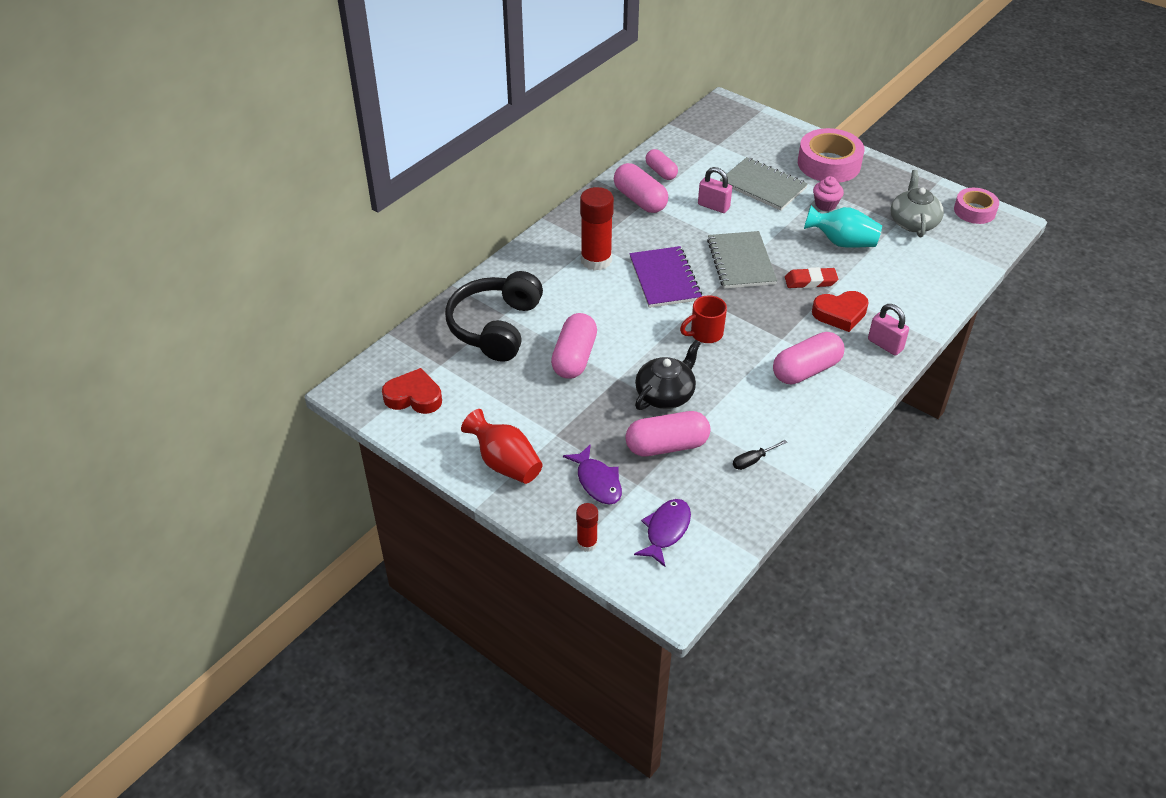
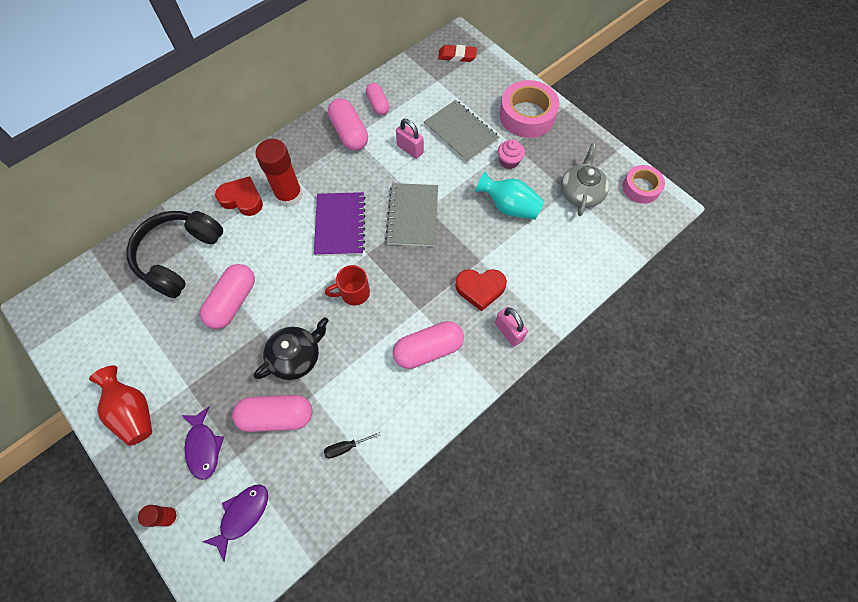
camera: 10 degrees right, 20 degrees up
(414, 397) = (85, 323): red heart -> red heart (242, 199)
(810, 281) = (466, 247): red eraser -> red eraser (457, 56)

